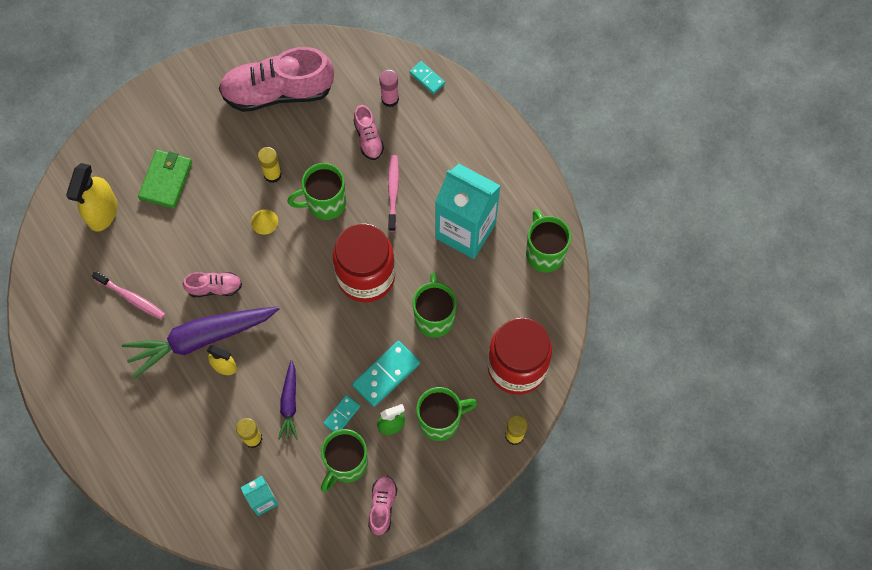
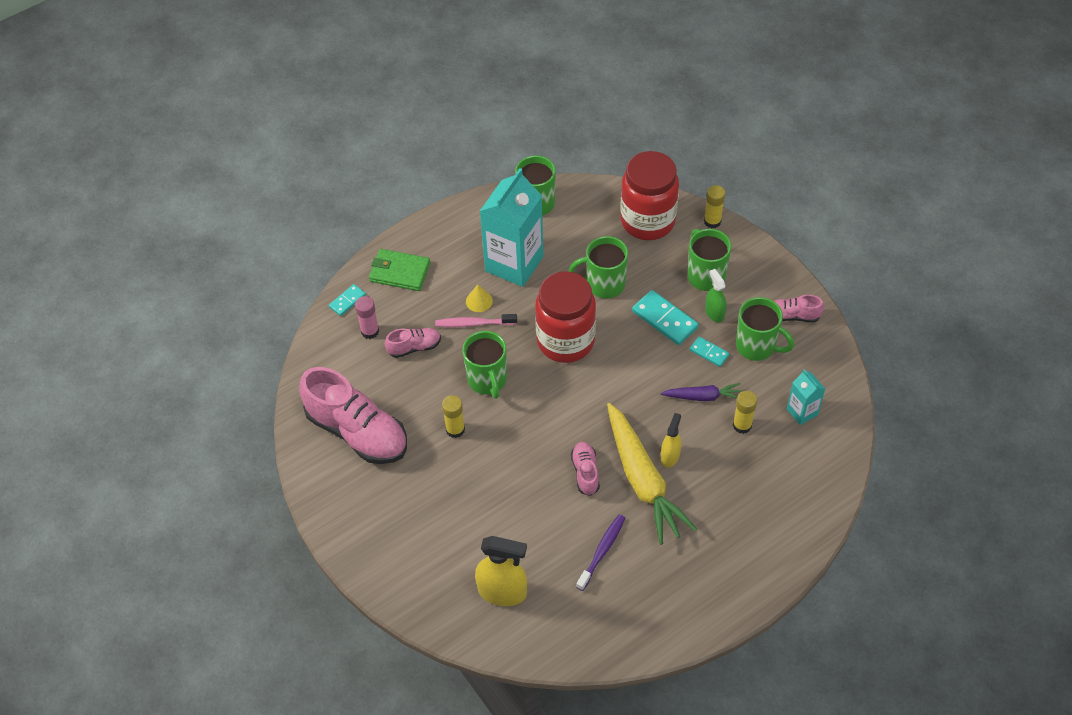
camera: 90 degrees left, 15 degrees down
(131, 298) = (602, 551): pink toothbrush -> purple toothbrush
(166, 180) = (463, 531): green wallet -> green wallet (399, 272)
(201, 339) = (643, 480): purple carrot -> yellow carrot
(264, 221) = (509, 433): yellow cone -> yellow cone (479, 301)
(278, 91) = (357, 432): pink shoe -> pink shoe turned 45 degrees counterclockwise

